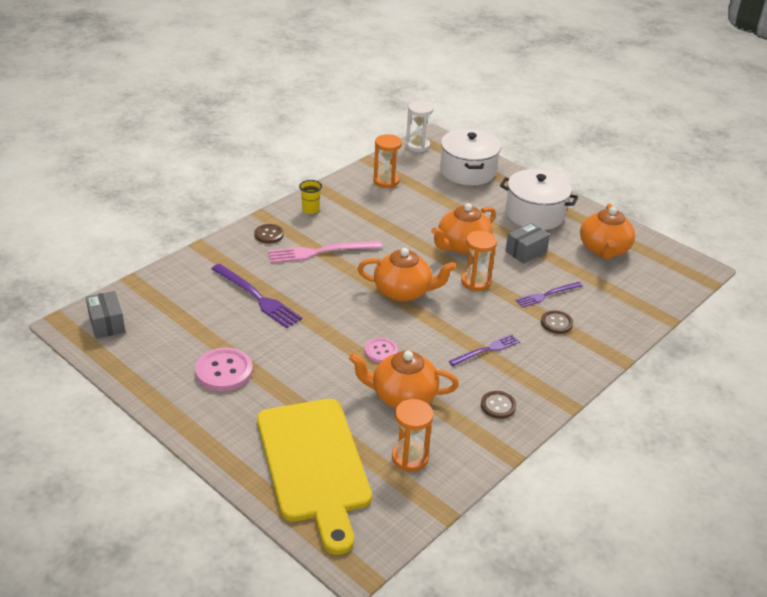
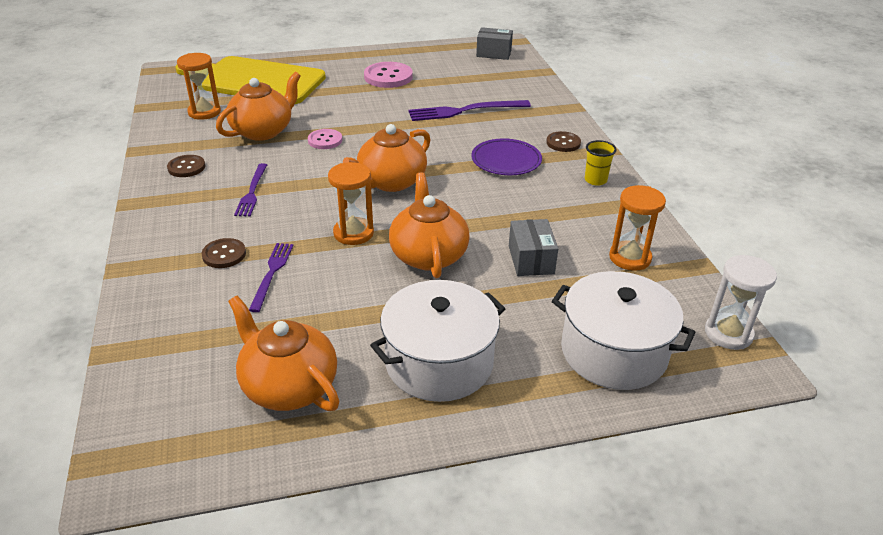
camera: 125 degrees right, 0 degrees up
(320, 252) = (506, 160): pink fork -> purple plate
(526, 251) = (364, 302): grey box -> grey box (531, 260)

